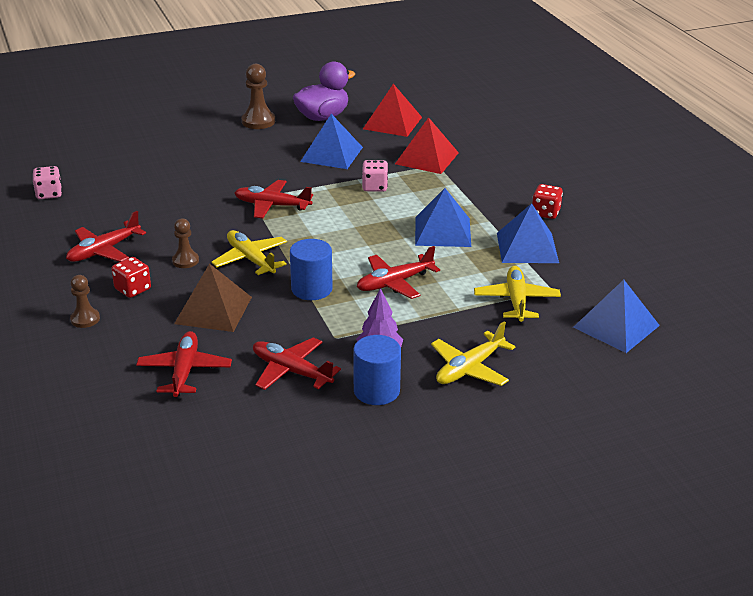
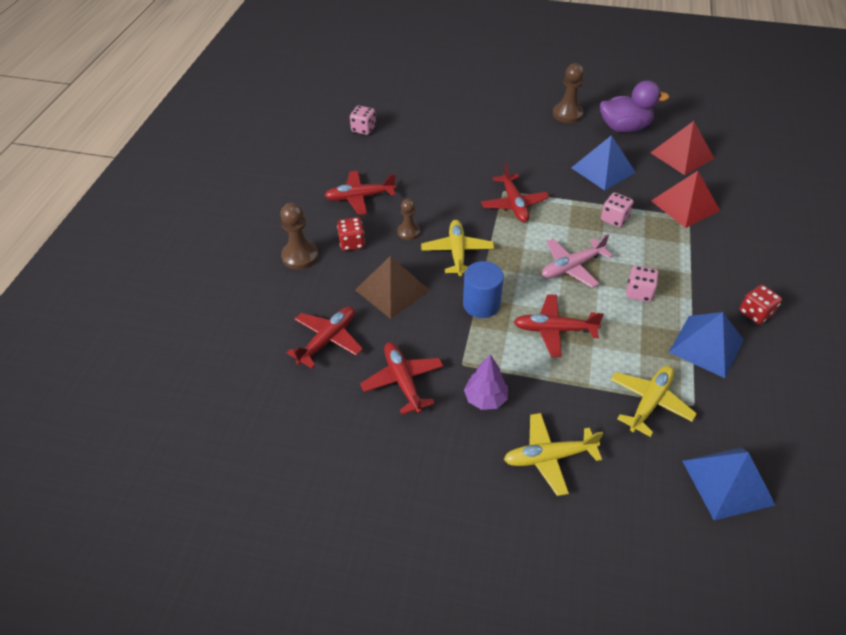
camera: 35 degrees right, 15 degrees up
(85, 319) = (300, 256): brown pawn -> brown pawn, size x1.55
(272, 205) = (514, 204): red plane -> red plane turned 150 degrees counterclockwise
(369, 234) = (571, 267): none -> pink plane
(376, 391) = (453, 438): blue cylinder -> none
(442, 231) = (639, 292): blue pyramid -> pink dice

